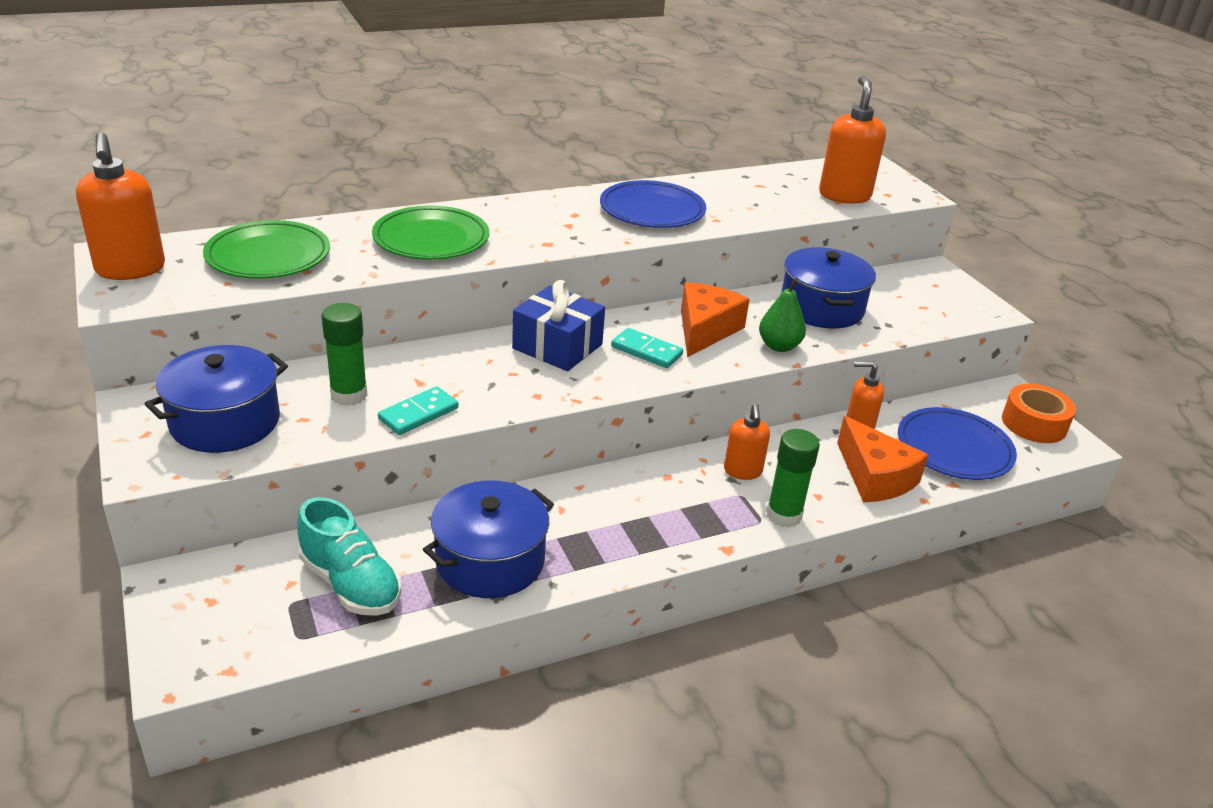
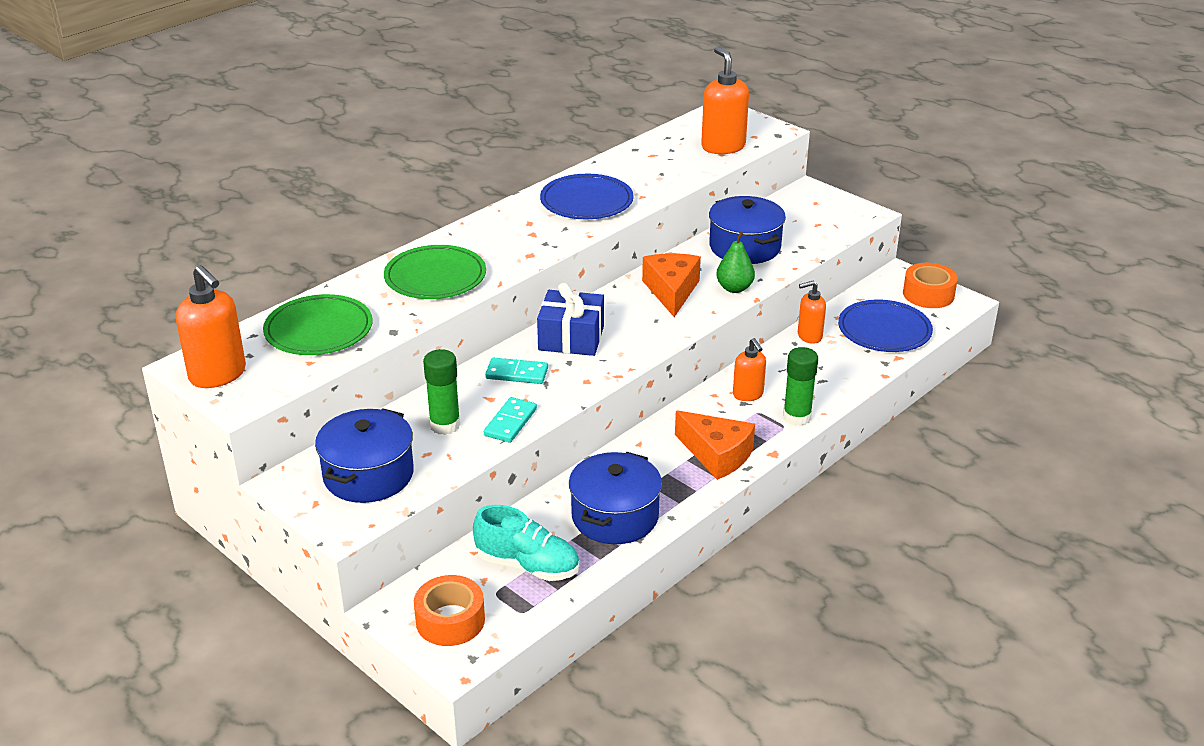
camera: 20 degrees left, 0 degrees up
(216, 618) = (450, 620): none -> orange tape
(646, 351) = (640, 321): turquoise domino -> turquoise domino (517, 373)
(875, 477) = (842, 369): orange cheese -> orange cheese (717, 455)

